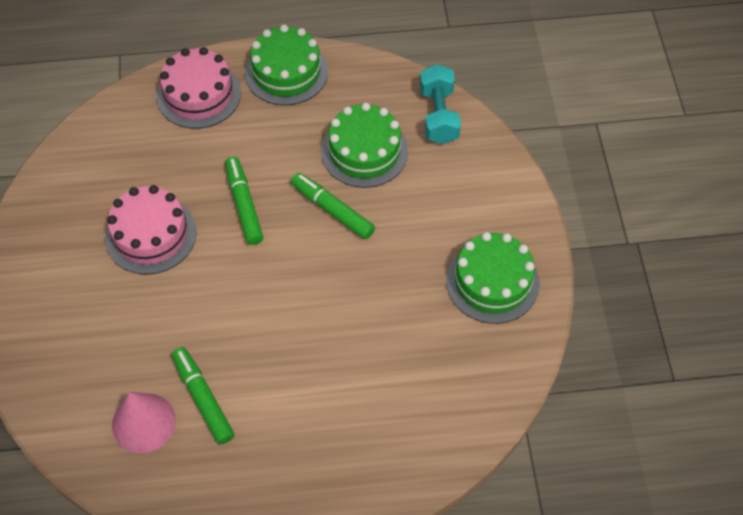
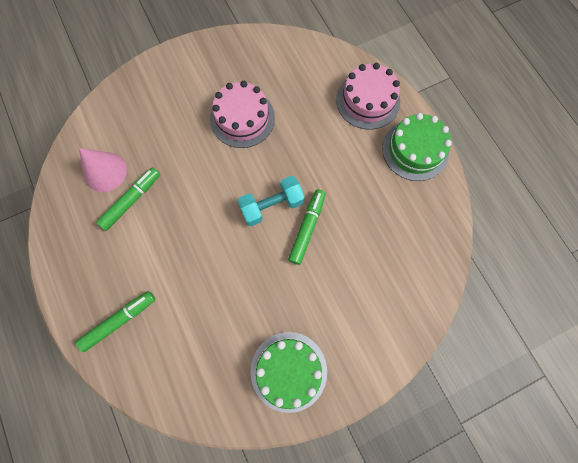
camera: 70 degrees right, 15 degrees up
(244, 205) = (288, 167): green marker -> green marker (119, 321)
(364, 151) = (368, 232): green cake -> none
(438, 115) = (427, 277): turquoise dumbbell -> turquoise dumbbell (271, 206)

